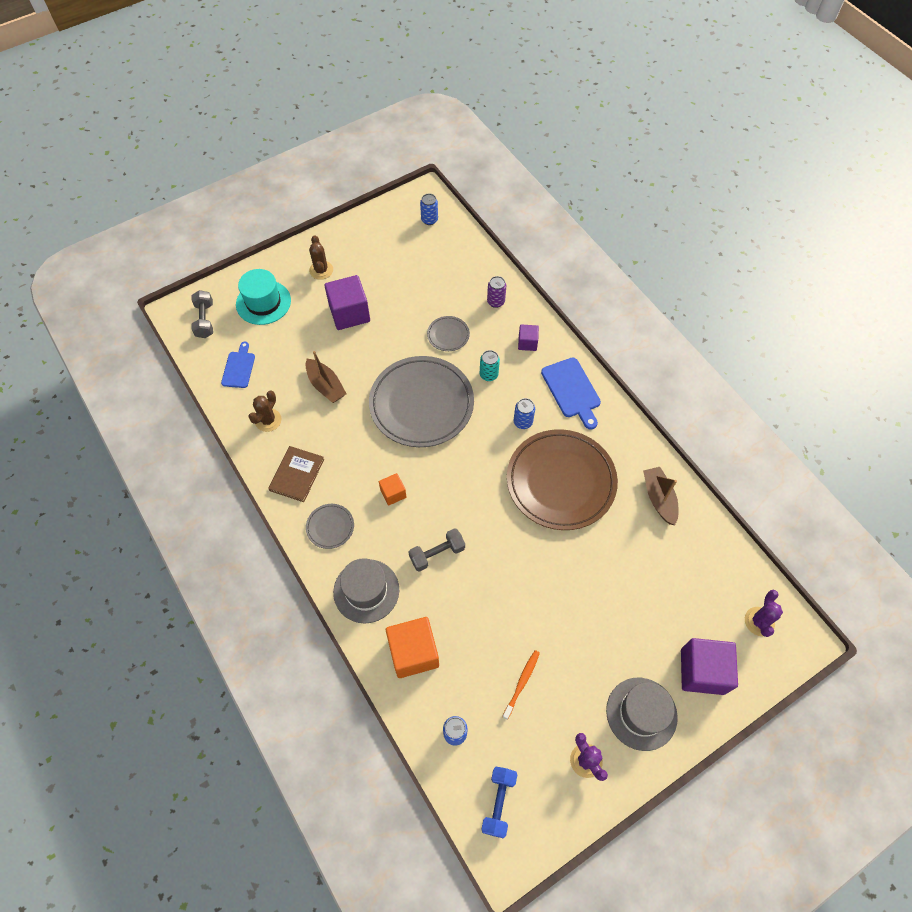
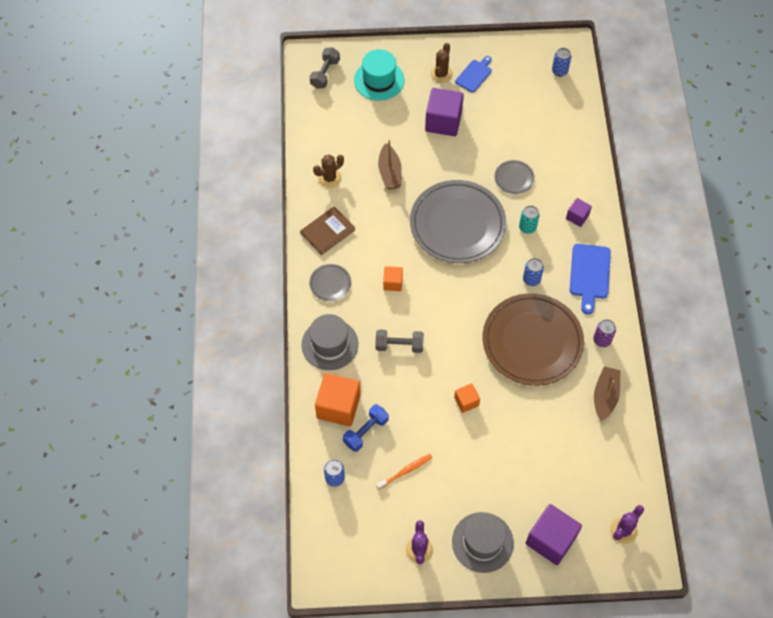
camera: 30 degrees right, 0 degrees up
(239, 368) = (330, 125): blue cutting board -> blue cutting board (474, 75)
(495, 302) = (572, 169): purple can -> purple can (602, 340)
(498, 802) = (337, 541): blue dumbbell -> blue dumbbell (366, 431)
(536, 575) = (466, 401): none -> orange cube

